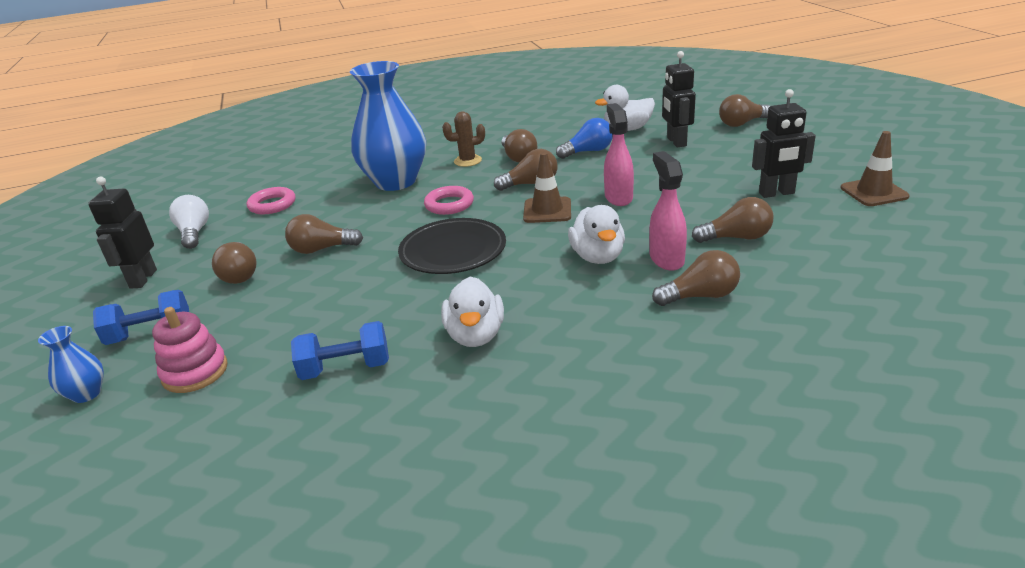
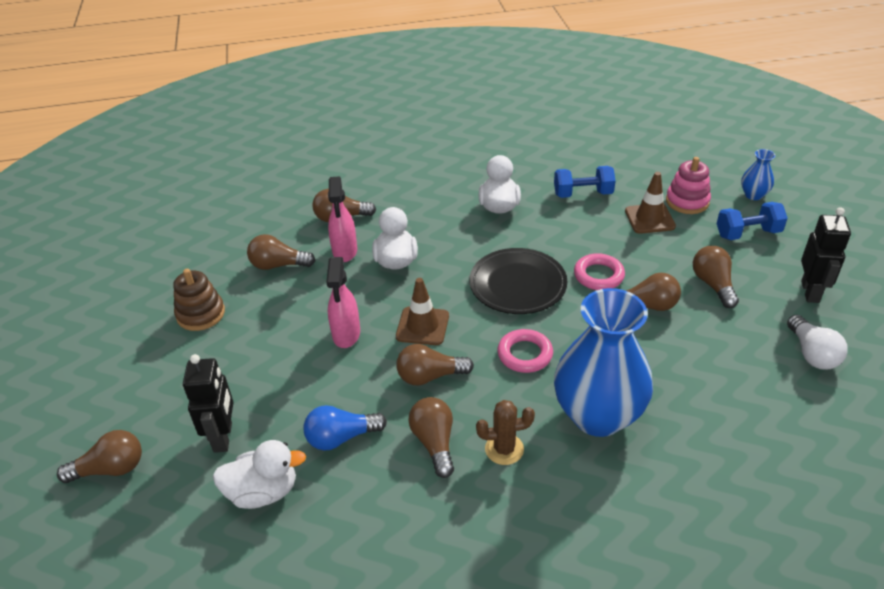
camera: 175 degrees left, 10 degrees up
(272, 205) = (746, 393): pink ring -> pink ring (598, 275)
(776, 193) = (201, 314): black robot -> brown stacking toy
(874, 192) = (122, 301): brown traffic cone -> brown traffic cone (649, 219)

